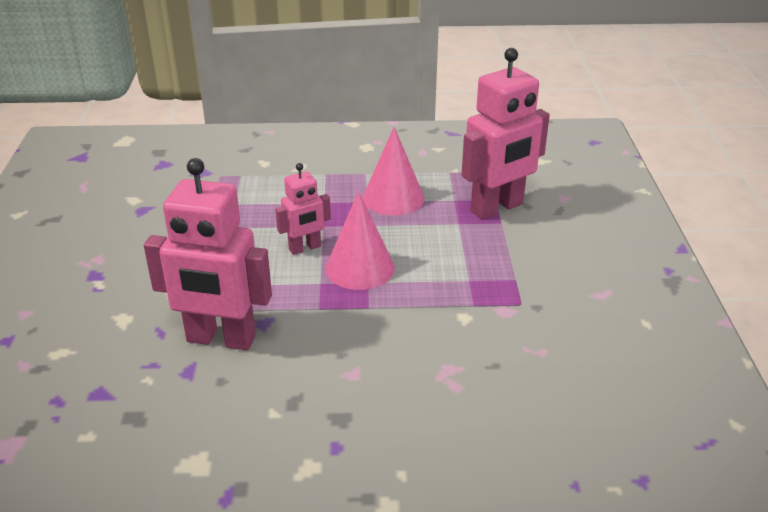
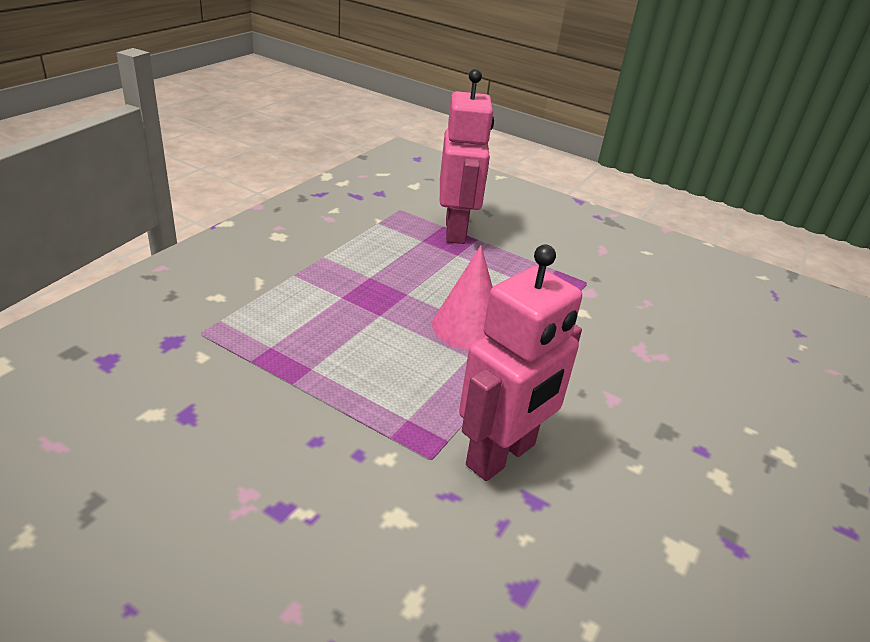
camera: 60 degrees left, 0 degrees up
(305, 248) = (404, 341): pink robot -> none
(393, 198) = (382, 263): pink cone -> none

